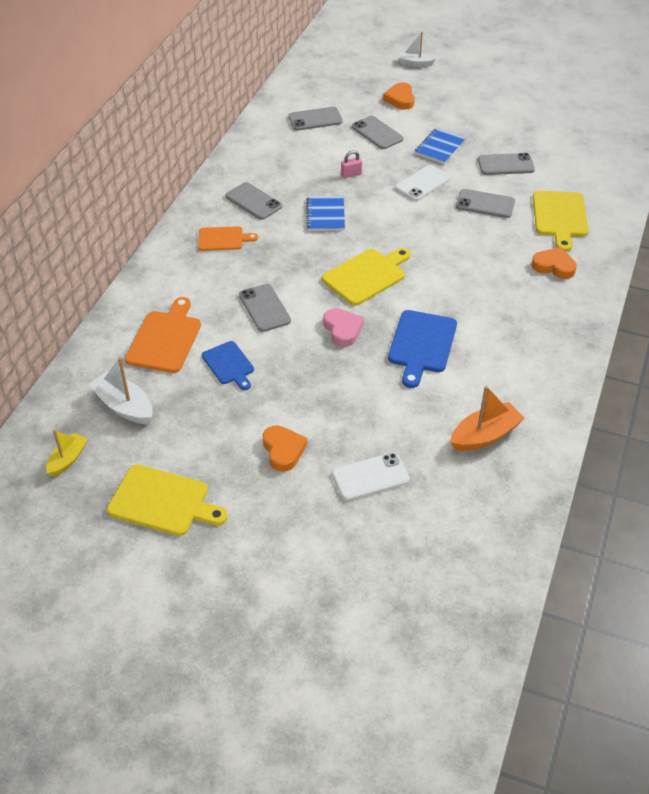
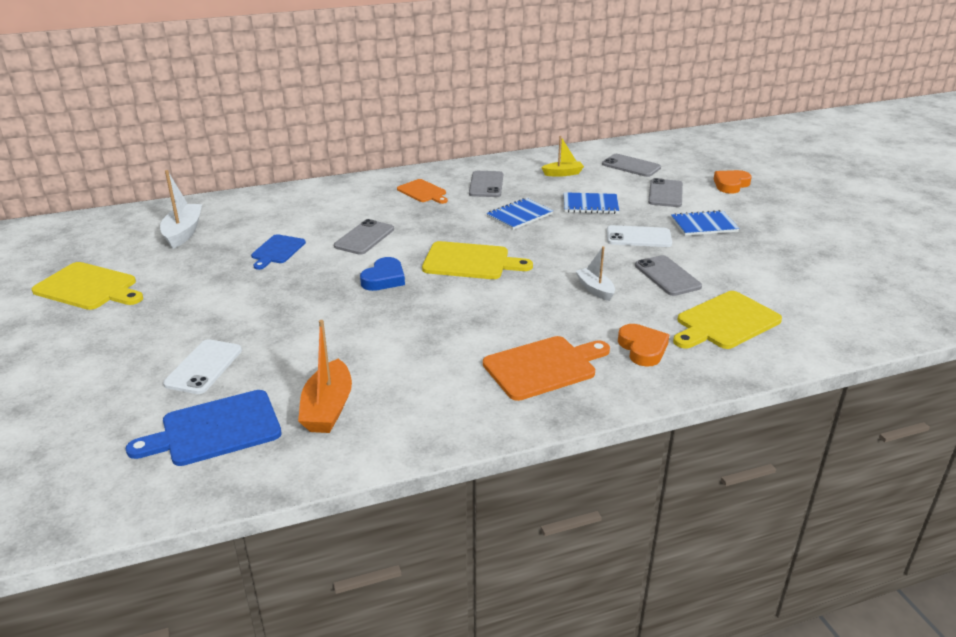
camera: 50 degrees right, 15 degrees down
(68, 459) = (105, 236): yellow boat -> yellow boat (563, 173)
(163, 502) = (88, 287): yellow cutting board -> yellow cutting board turned 45 degrees counterclockwise
(165, 339) = (276, 217): orange cutting board -> orange cutting board (543, 367)
(283, 450) = (197, 313): orange heart -> none
(343, 329) = (384, 279): pink heart -> blue heart
(351, 174) = (590, 205): pink padlock -> blue notebook
(370, 477) = (204, 367): white phone -> white phone turned 75 degrees clockwise
(415, 63) = (792, 172): white boat -> white boat (595, 289)
(421, 345) = (415, 323): blue cutting board -> blue cutting board (215, 429)
(485, 435) = (328, 408): orange boat -> orange boat turned 75 degrees clockwise
(505, 164) = (745, 263): grey phone -> none

